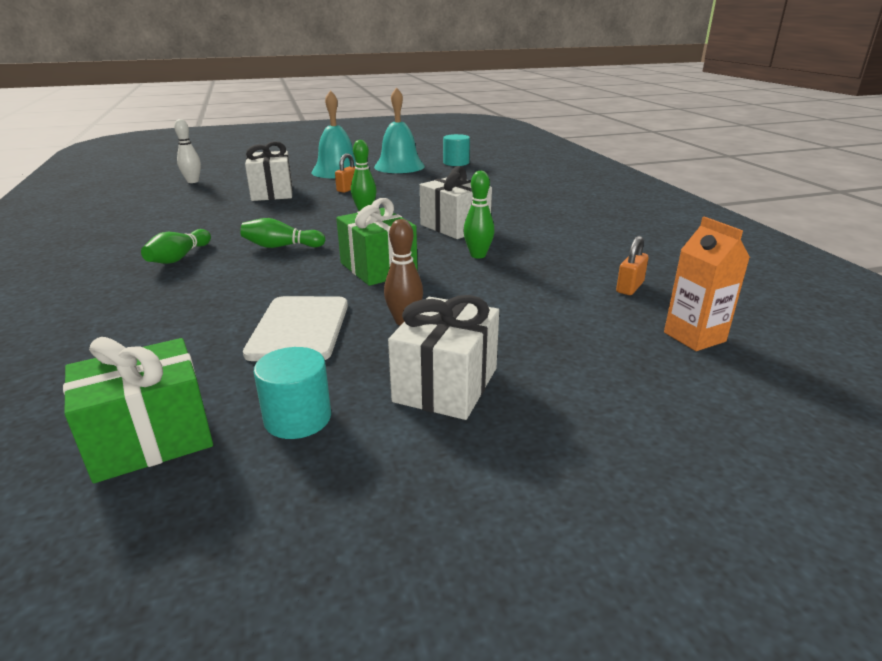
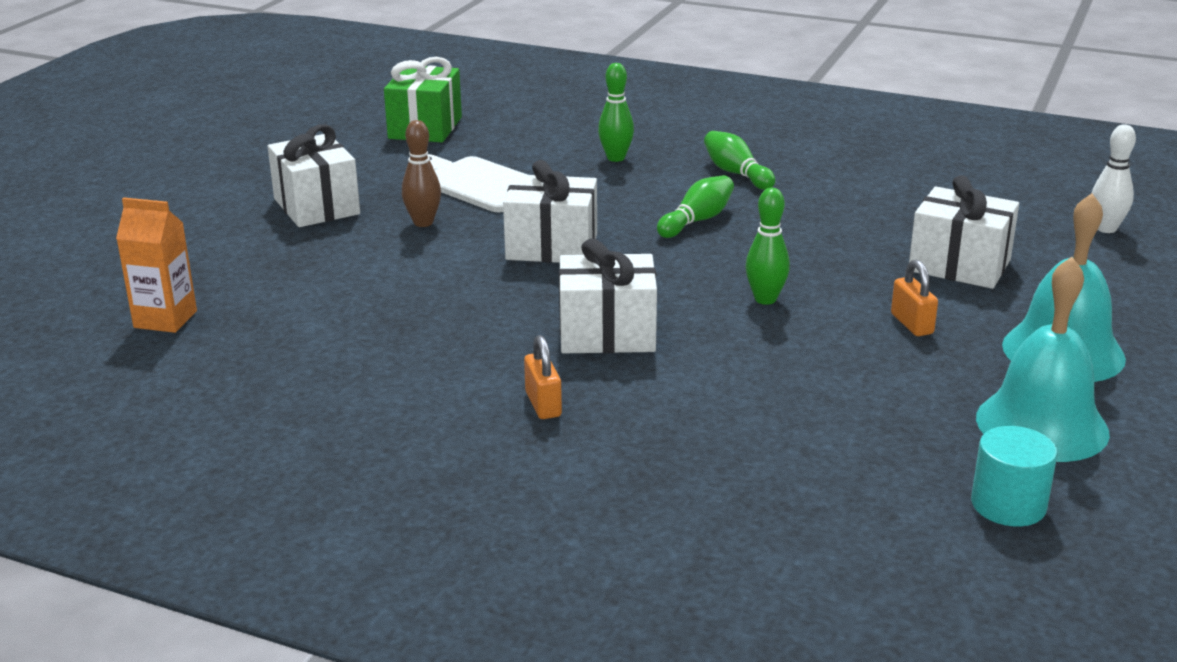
camera: 130 degrees right, 0 degrees up
(298, 418) = (371, 161): turquoise cylinder -> none
(378, 268) = (552, 247): green gift -> white gift
(478, 255) = (493, 307): green bowling pin -> green bowling pin (616, 158)
(629, 287) = (275, 346): orange padlock -> orange padlock (543, 404)

